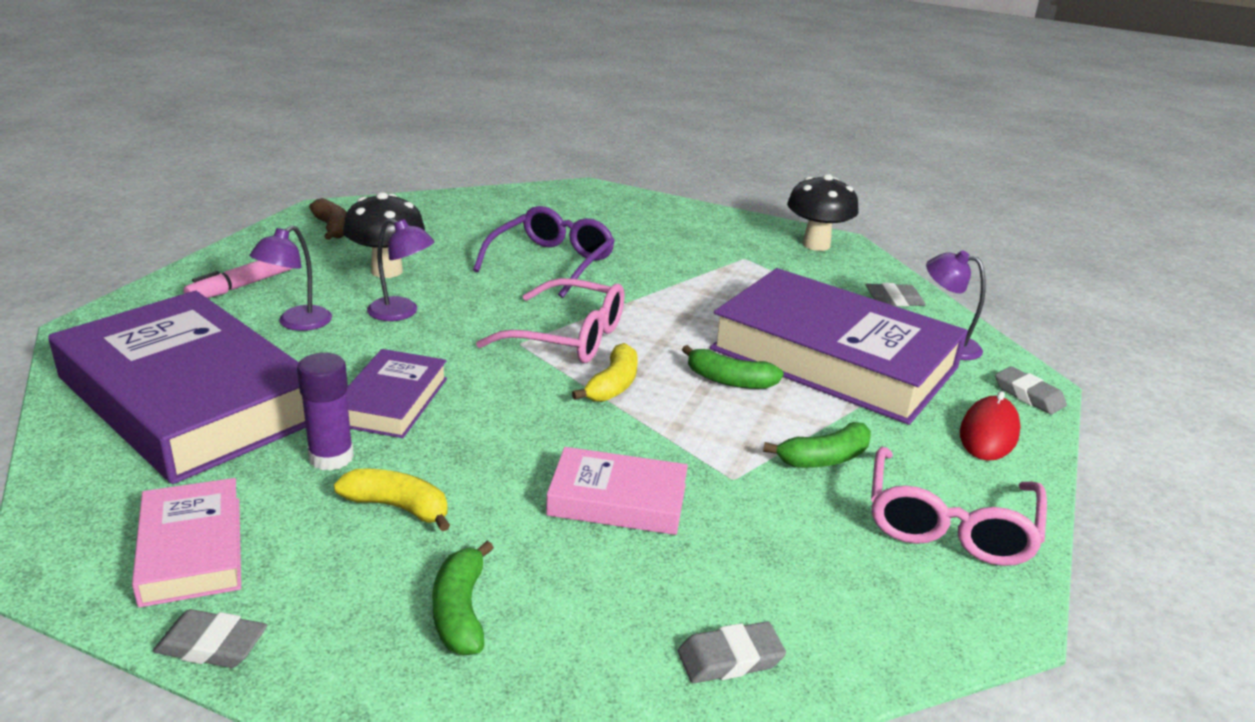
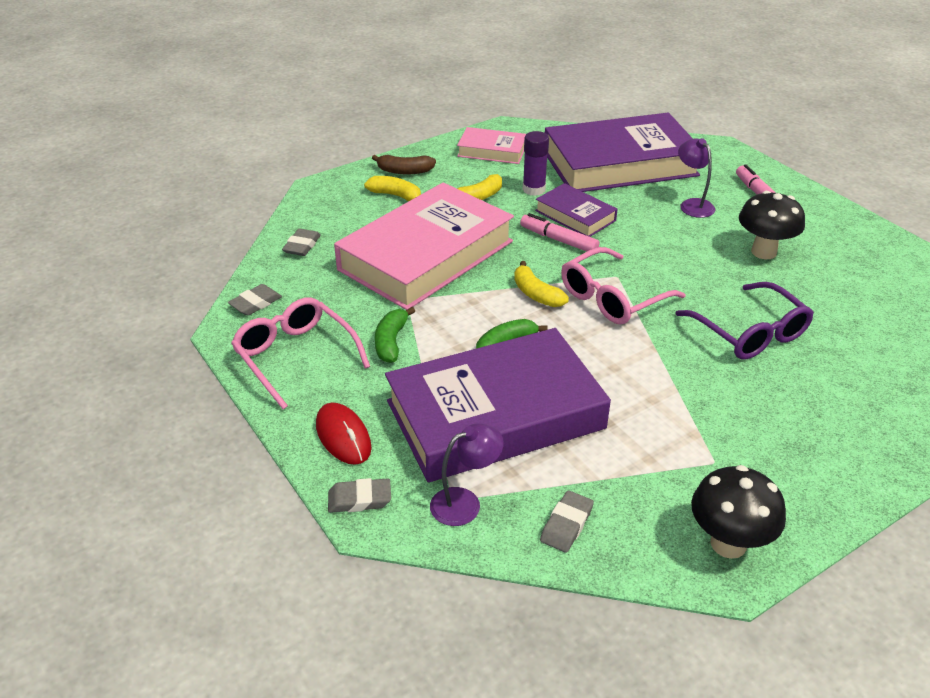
camera: 125 degrees right, 10 degrees up
(212, 645) = (432, 148): grey eraser -> grey eraser (255, 303)
(332, 228) = (861, 246): brown banana -> brown banana (404, 171)
(402, 312) = (688, 243): purple lamp -> none
(461, 611) = (396, 196): green banana -> yellow banana
(471, 399) = (558, 240): none -> pink marker
(617, 500) = (426, 255): pink book -> pink book, size x2.10

